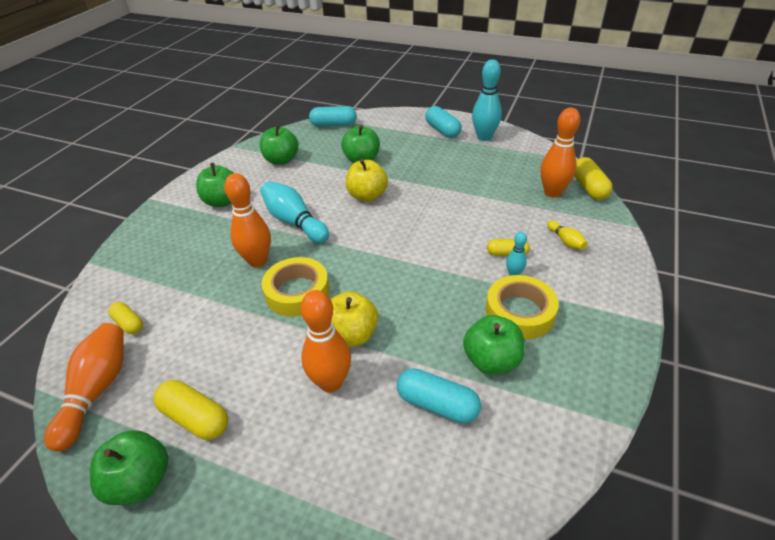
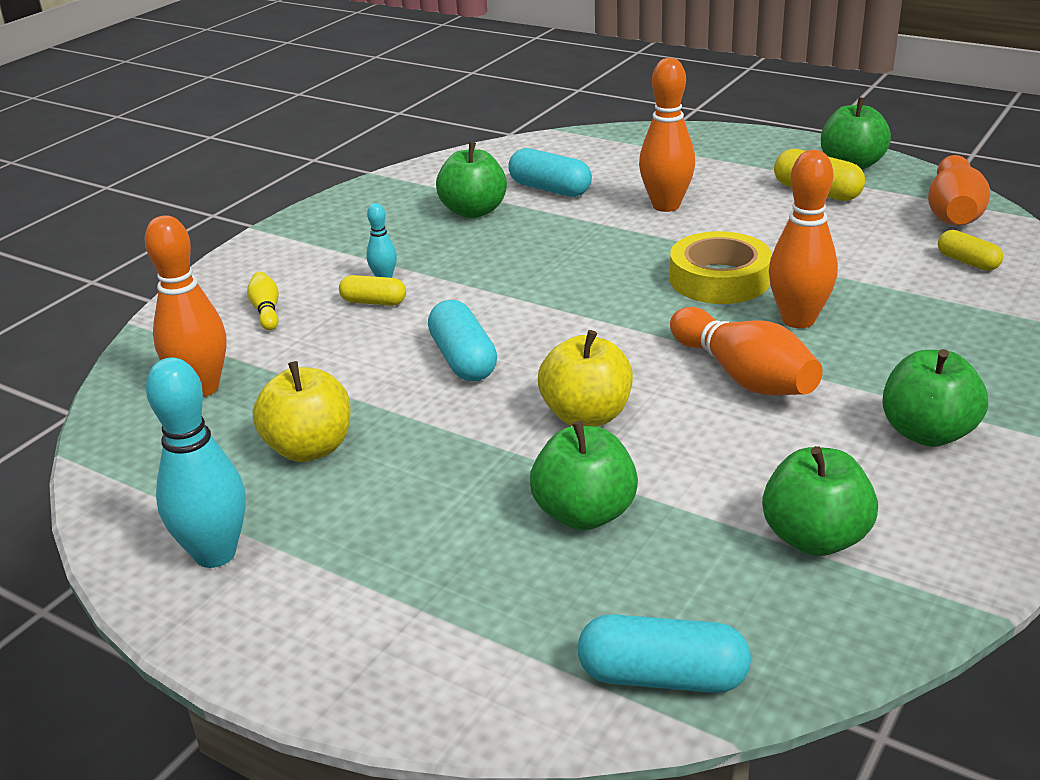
camera: 170 degrees left, 10 degrees down
(294, 222) = (743, 376): turquoise bowling pin -> orange bowling pin
(351, 335) = (639, 237): yellow apple -> yellow apple (309, 448)
(442, 130) = (313, 598): turquoise capsule -> turquoise capsule (463, 359)
(519, 312) = (409, 243): yellow tape -> none
(588, 187) = (121, 392): yellow capsule -> none

